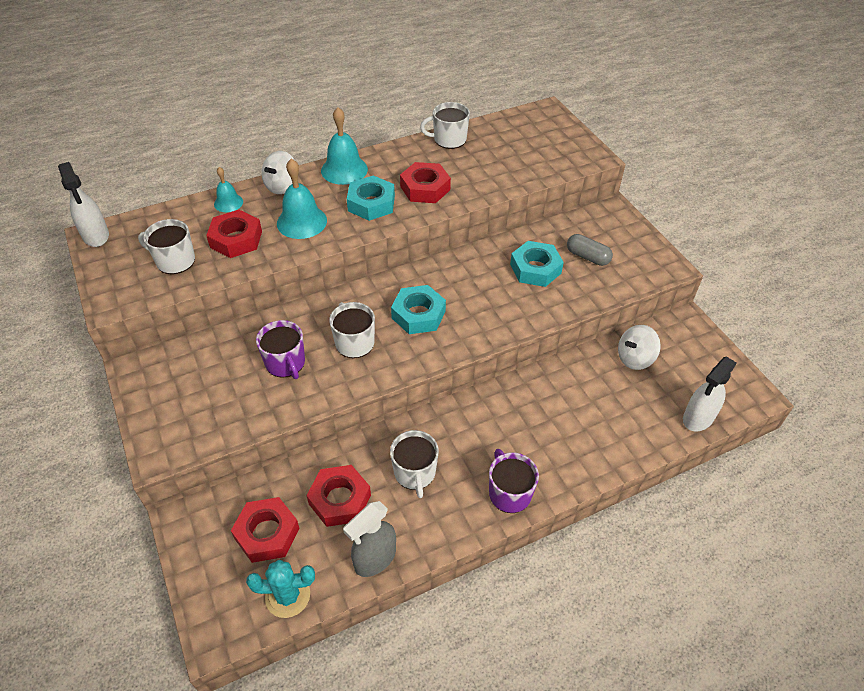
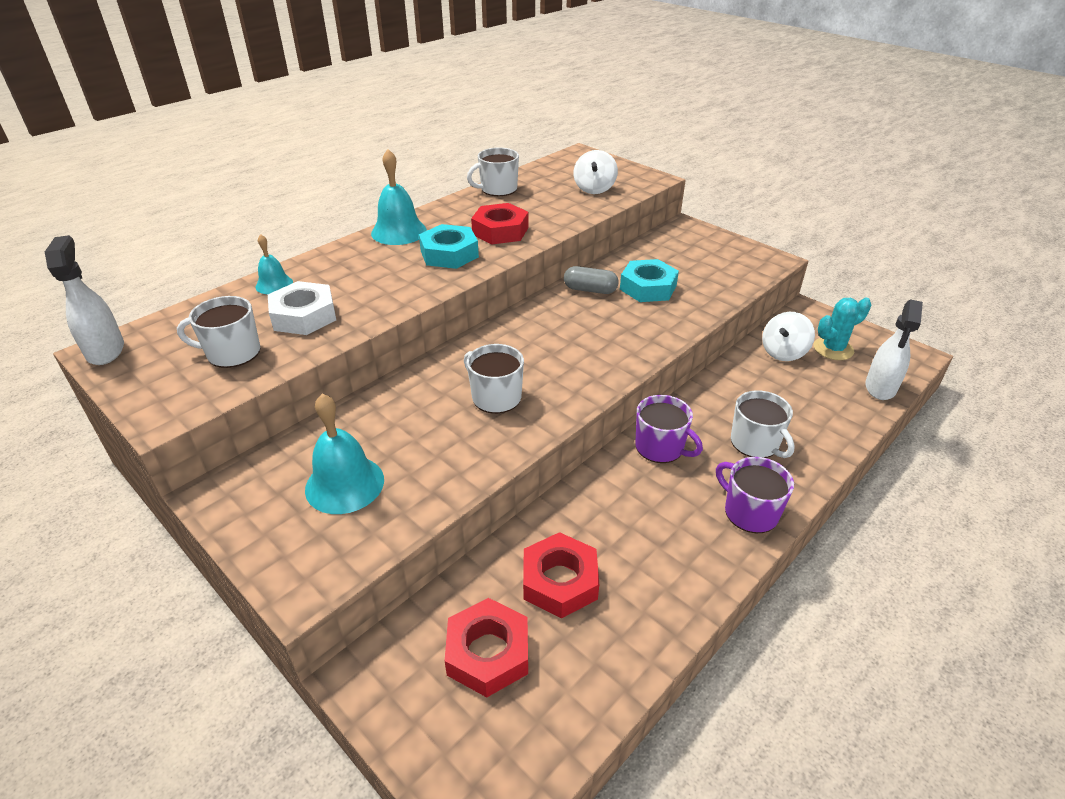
camera: 20 degrees left, 10 degrees down
(96, 236) = (105, 350): white spray bottle -> white spray bottle turned 150 degrees counterclockwise
(236, 239) = (304, 316): red nut -> white nut
(282, 186) = (333, 258): white spinning top -> white spinning top (594, 188)
(285, 363) = (423, 438): purple mug -> purple mug (660, 447)
(287, 596) = (559, 722): turquoise cactus -> turquoise cactus (833, 349)
(301, 222) = (377, 284): turquoise bell -> turquoise bell (344, 484)
(374, 559) = (644, 635): grey spray bottle -> none
(415, 473) = (632, 524): white mug -> white mug (755, 443)
(418, 314) = (552, 354): turquoise nut -> none
(587, 257) = (691, 267): grey capsule -> grey capsule (590, 290)

